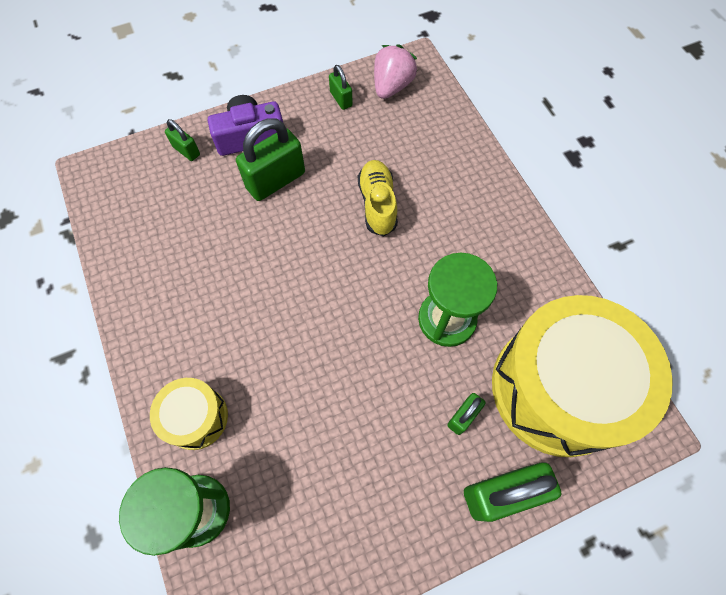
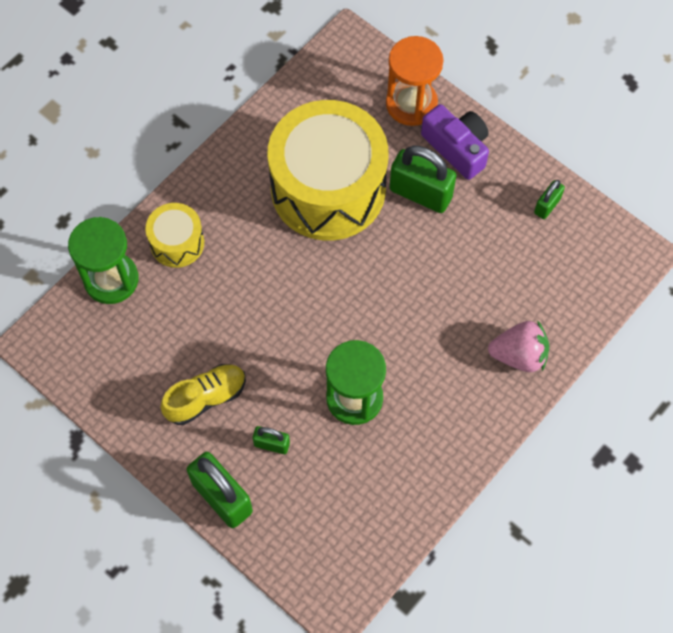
camera: 65 degrees right, 0 degrees up
(186, 151) = (411, 104): green padlock -> orange hourglass
(377, 204) = (442, 291): yellow shoe -> yellow shoe (206, 398)
(392, 86) = (591, 246): pink strawberry -> pink strawberry (519, 355)
(558, 388) = (334, 515): yellow drum -> yellow drum (328, 188)

